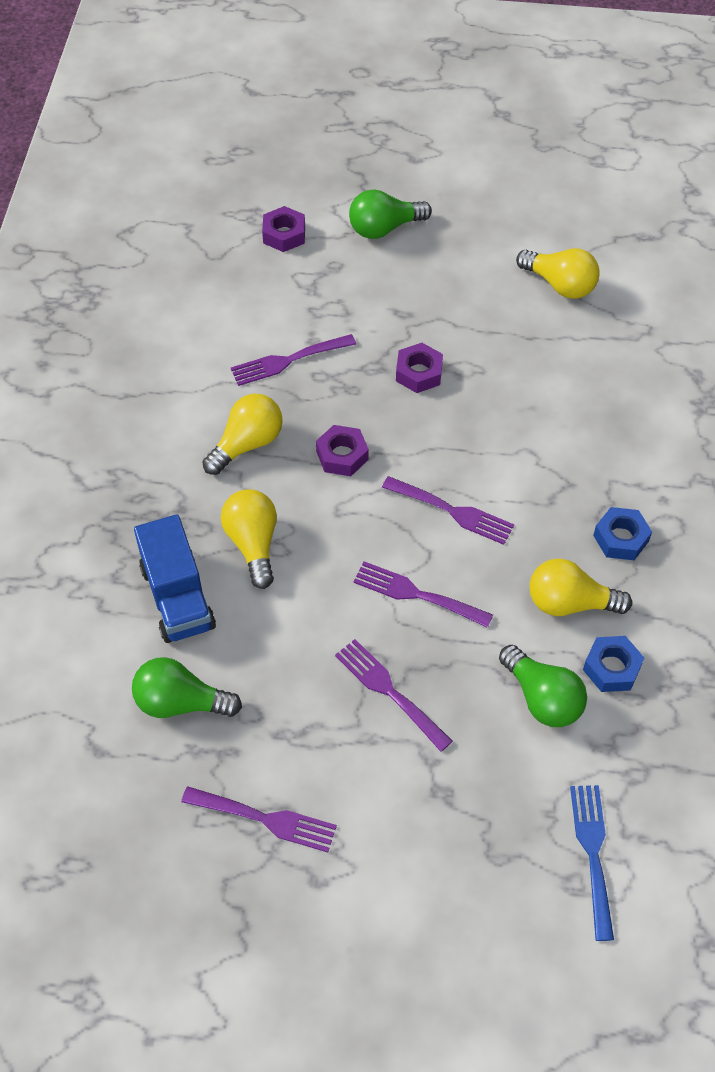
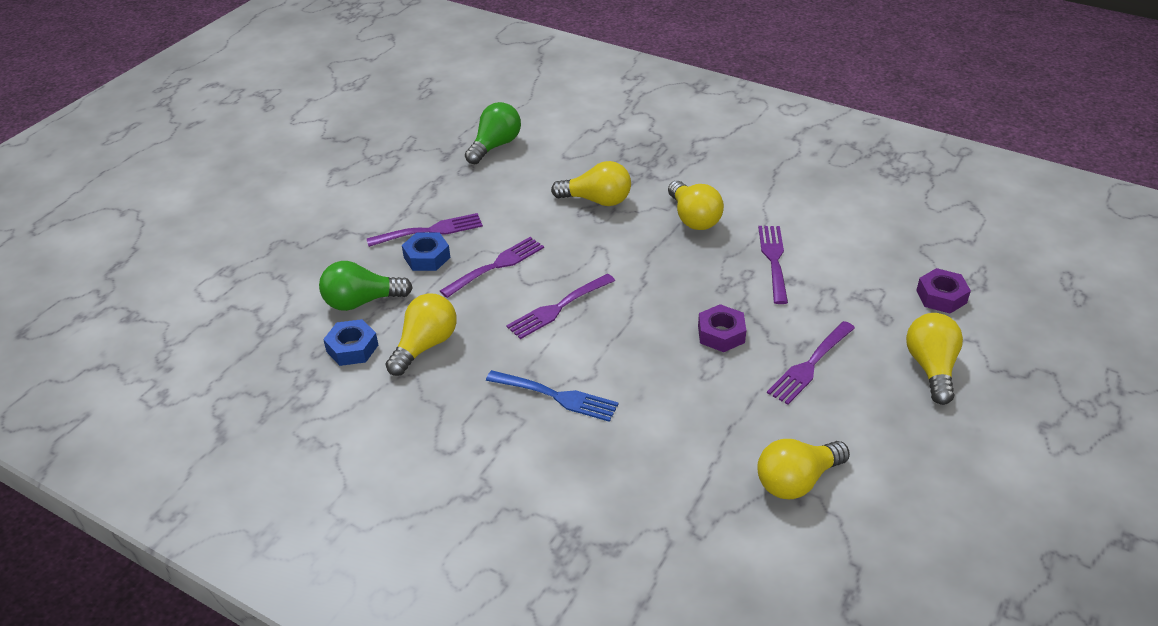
camera: 115 degrees right, 15 degrees down
(177, 597) = (575, 160): blue truck -> none
(264, 819) = (390, 160): purple fork -> purple fork (810, 365)
(342, 455) = (653, 263): purple nut -> none
(384, 228) = (931, 368): green light bulb -> yellow light bulb
(593, 854) = (235, 286): blue fork -> blue fork (556, 396)
(620, 538) = (460, 402): blue nut -> blue nut (427, 257)

